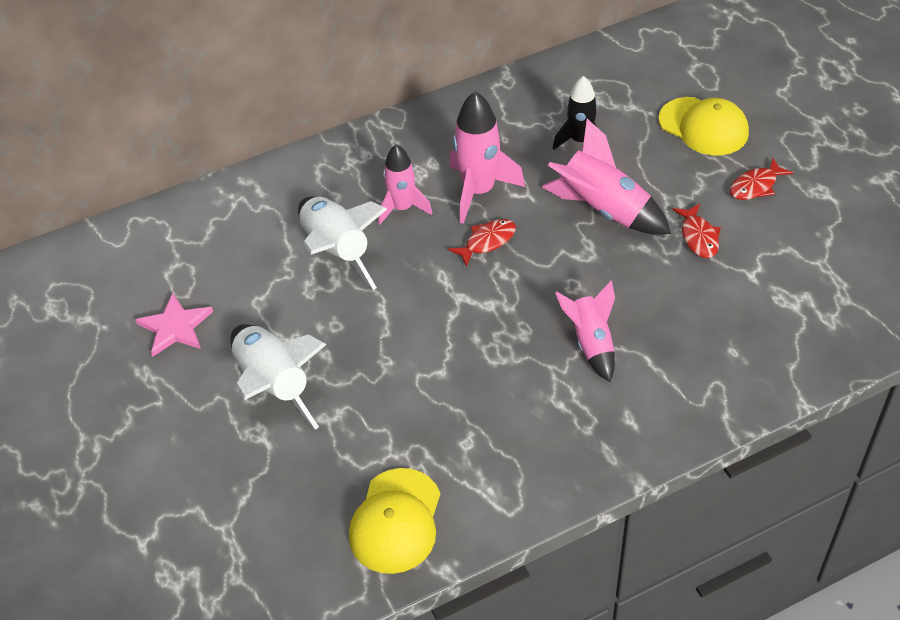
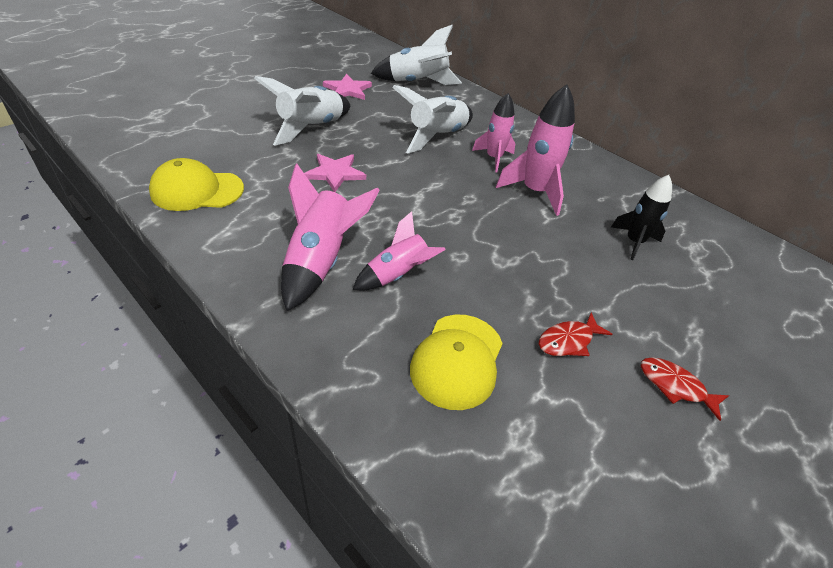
camera: 65 degrees right, 5 degrees down
(181, 240) = (418, 83): none -> white rocket
(394, 371) = (335, 173): none -> pink star
(487, 242) = (483, 202): red fish -> none
(603, 209) = (561, 266): pink rocket -> pink rocket (321, 261)
(703, 127) = (726, 330): yellow cap -> yellow cap (457, 360)

